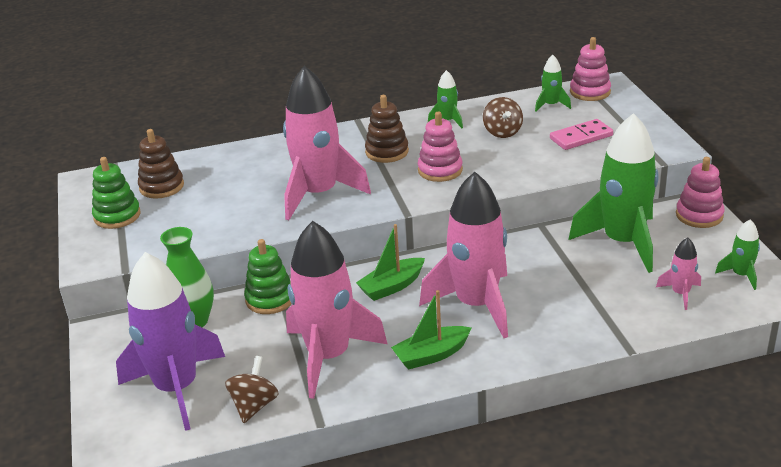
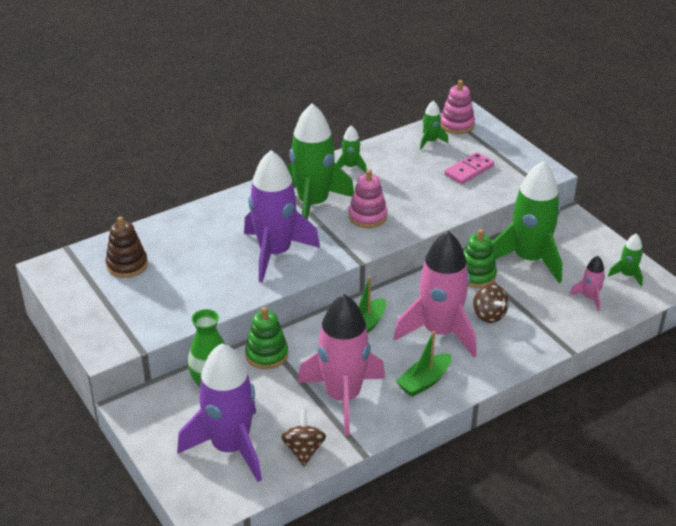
camera: 20 degrees left, 5 degrees up
(117, 216) = (102, 300): green stacking toy -> green stacking toy (476, 275)
(319, 194) = (275, 253): pink rocket -> purple rocket
(387, 152) = (313, 204): brown stacking toy -> green rocket
(502, 132) = (402, 173): brown spinning top -> brown spinning top (489, 315)
(699, 215) = (577, 227): pink stacking toy -> none

